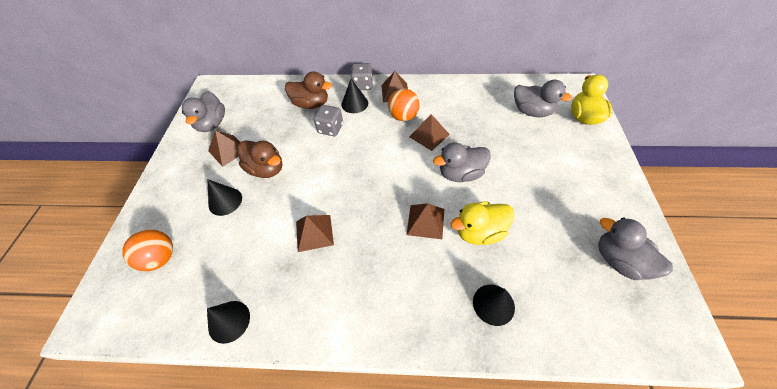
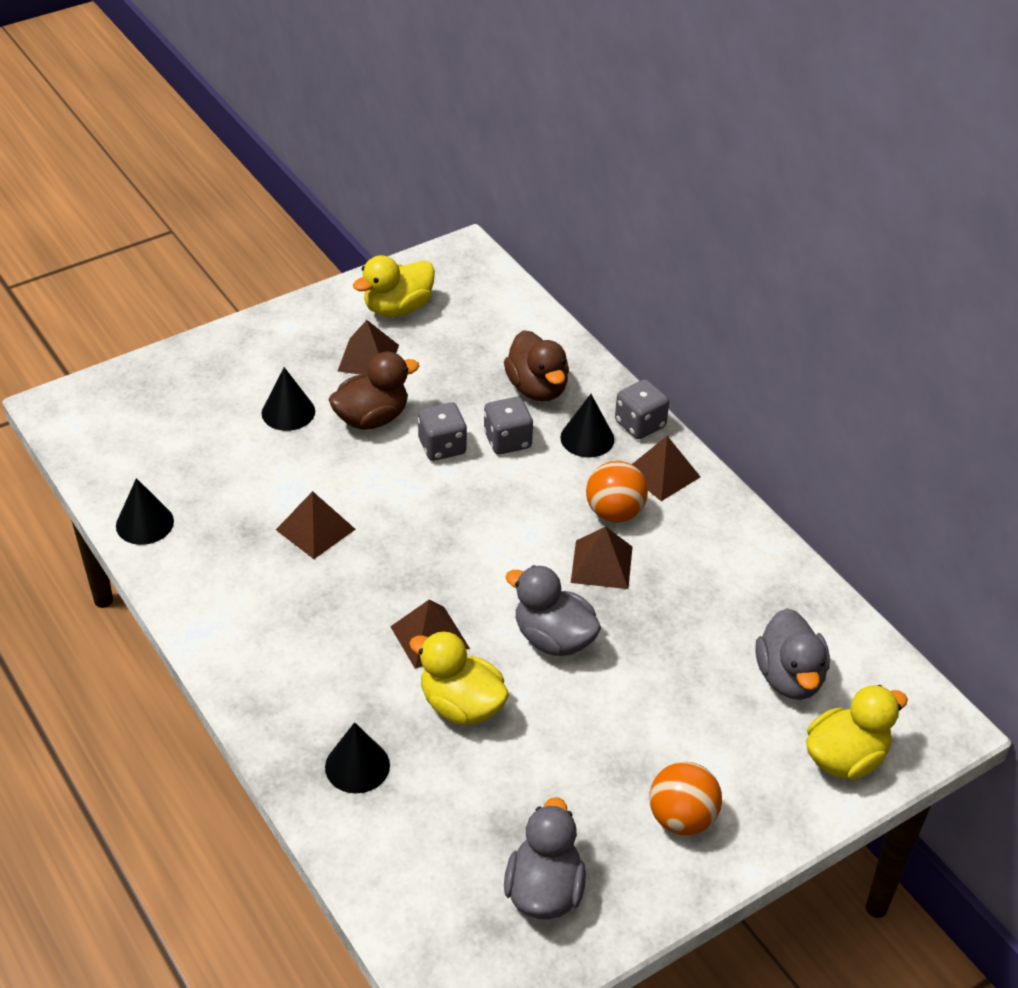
camera: 50 degrees right, 10 degrees down
(160, 258) = (168, 410): orange ball -> orange ball (682, 818)
(212, 124) = (398, 308): grey duck -> yellow duck
(266, 169) = (372, 418): brown duck -> brown duck turned 120 degrees counterclockwise
(311, 153) = (442, 447): none -> grey dice

